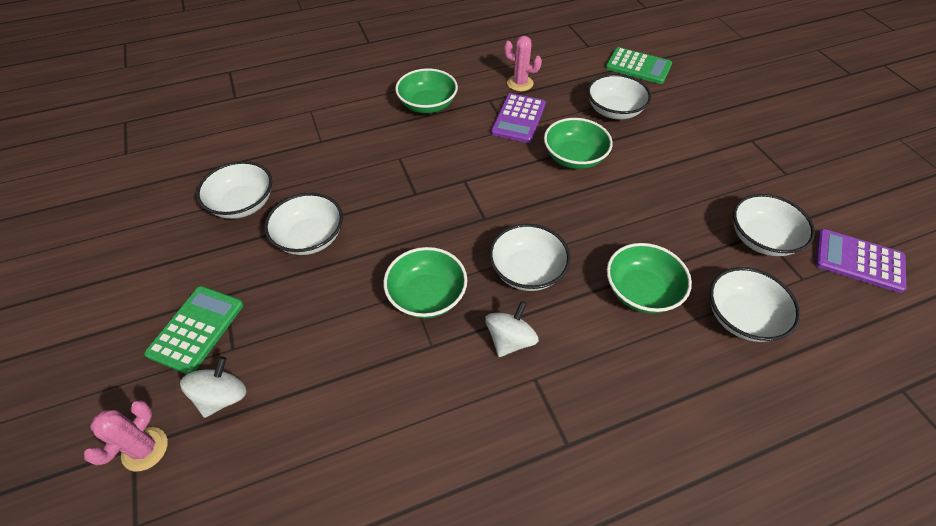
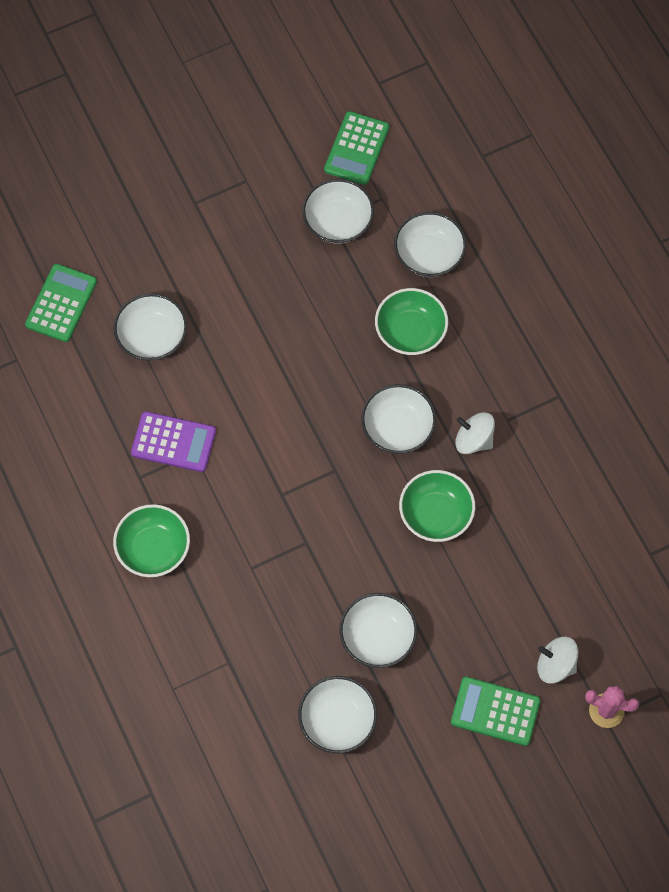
camera: 95 degrees left, 15 degrees up
(520, 83) = (104, 443): pink cactus -> none
(574, 157) = (237, 383): green bowl -> none
(858, 261) = (357, 148): purple calculator -> green calculator

